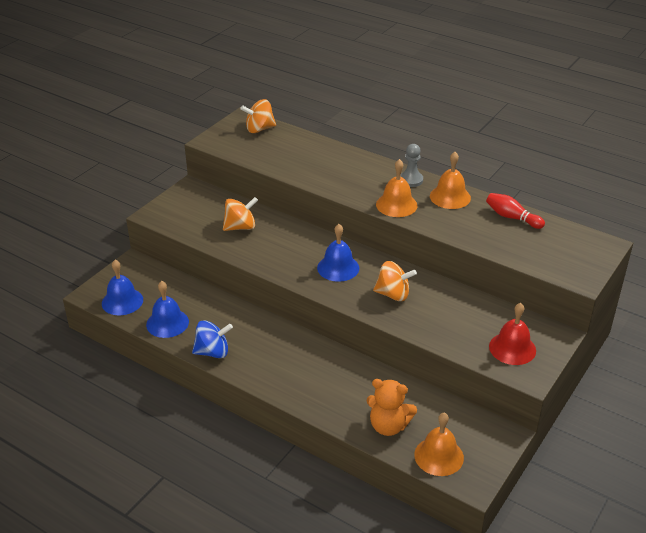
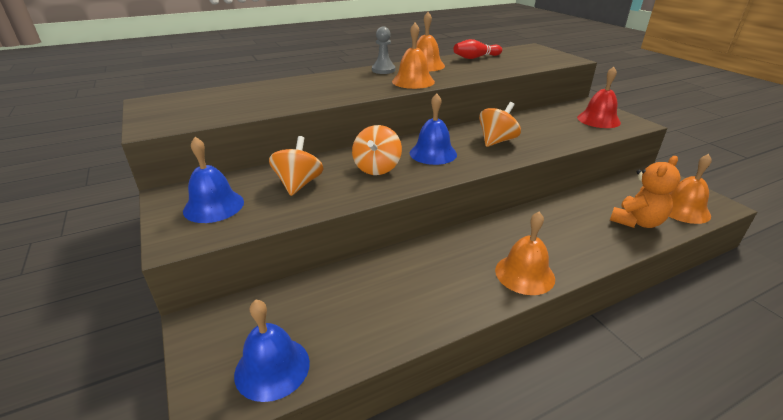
camera: 60 degrees left, 5 degrees down
(167, 323) = (368, 330): blue bell -> blue bell (214, 206)
(213, 352) = (459, 304): blue spinning top -> none
(259, 129) = (187, 100): orange spinning top -> orange spinning top (377, 168)
(265, 374) = (524, 274): none -> orange bell

